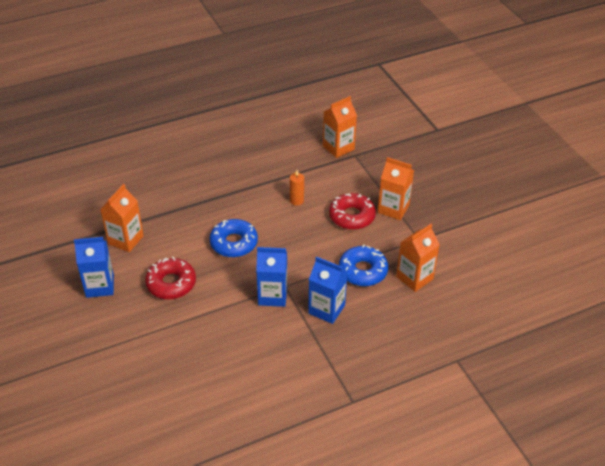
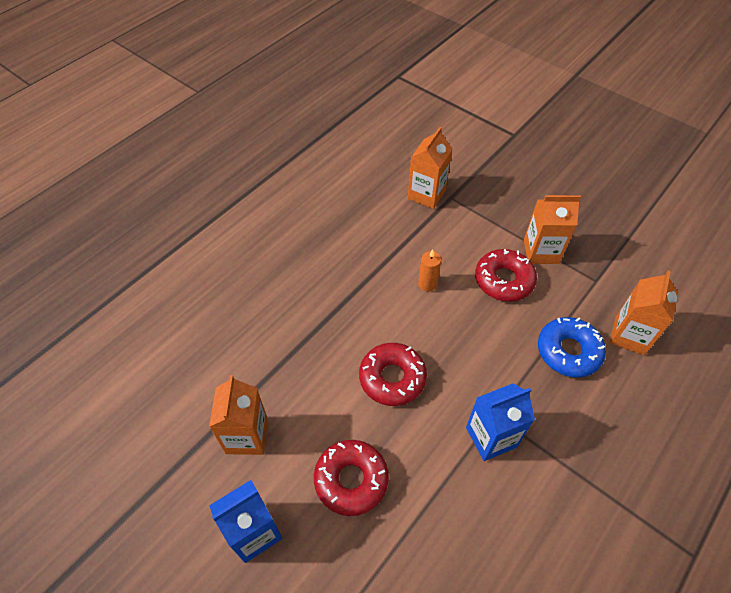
camera: 25 degrees left, 10 degrees up
(234, 243) = (392, 378): blue donut -> red donut
(326, 309) = (567, 427): blue carton -> none

